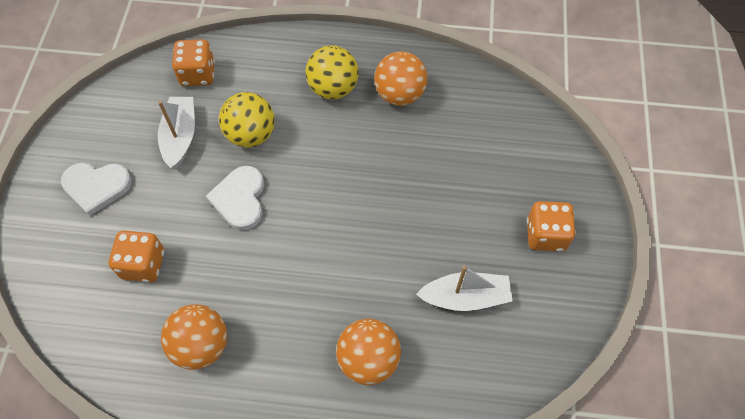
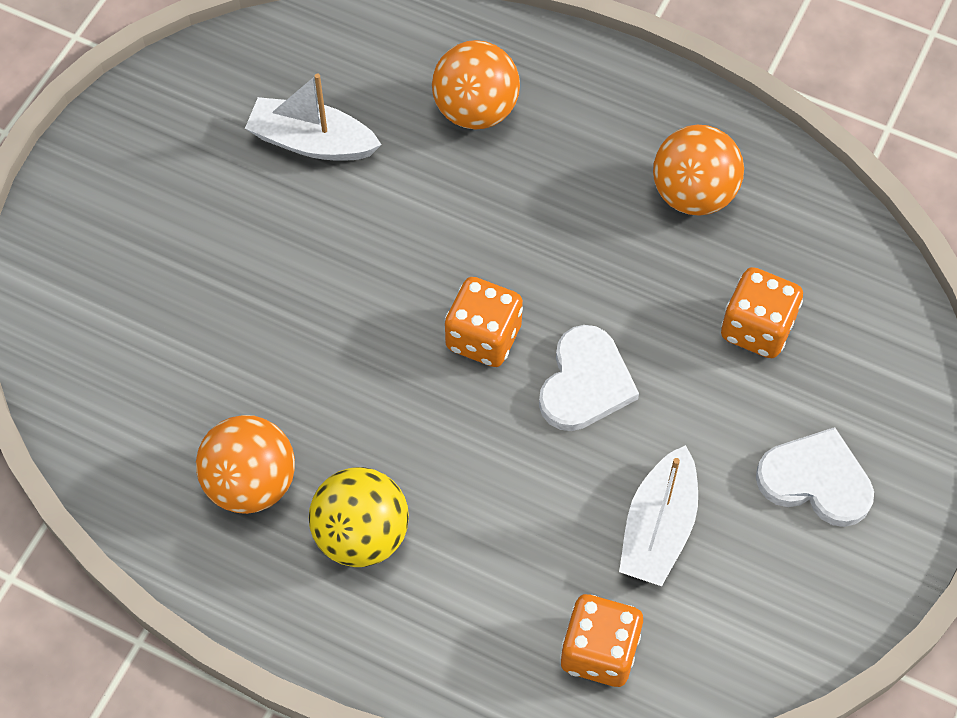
camera: 160 degrees left, 0 degrees up
(251, 135) = (535, 491): yellow ball -> none
(545, 235) = (153, 184): orange dice -> orange dice (483, 337)

